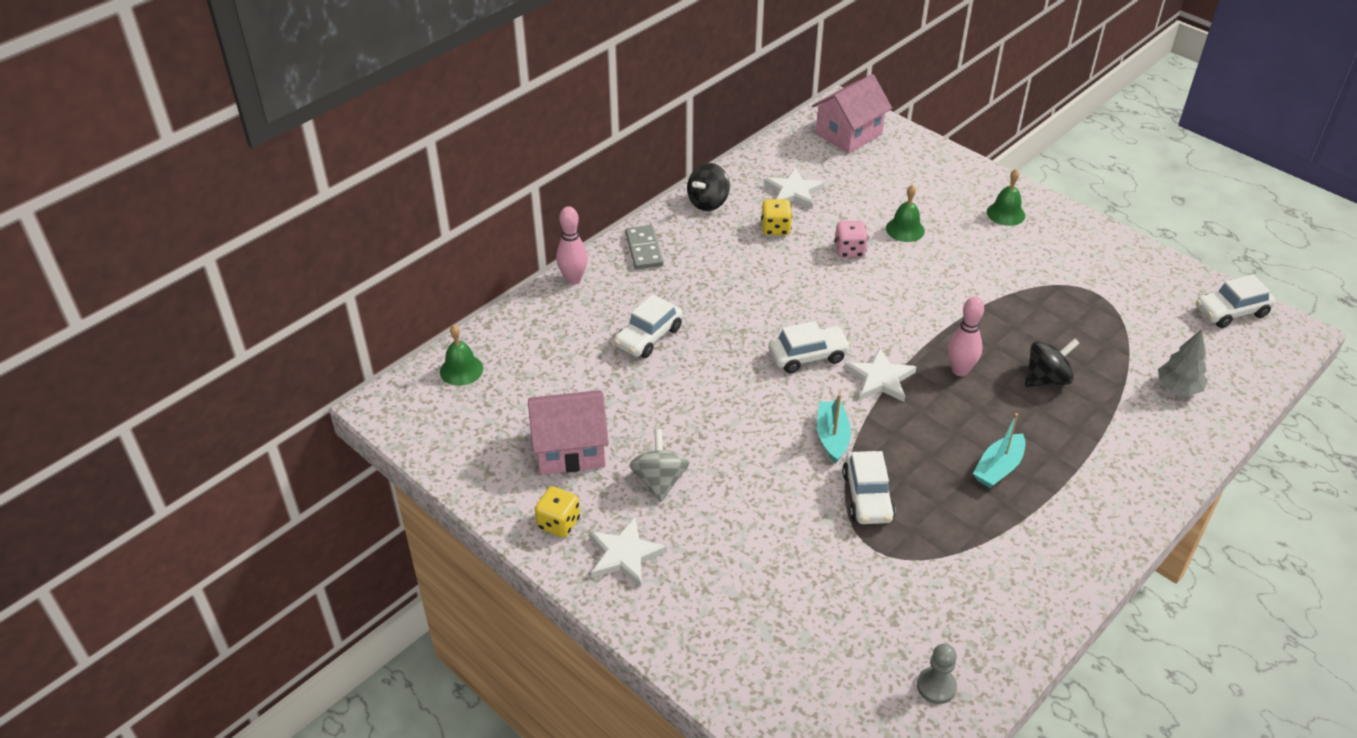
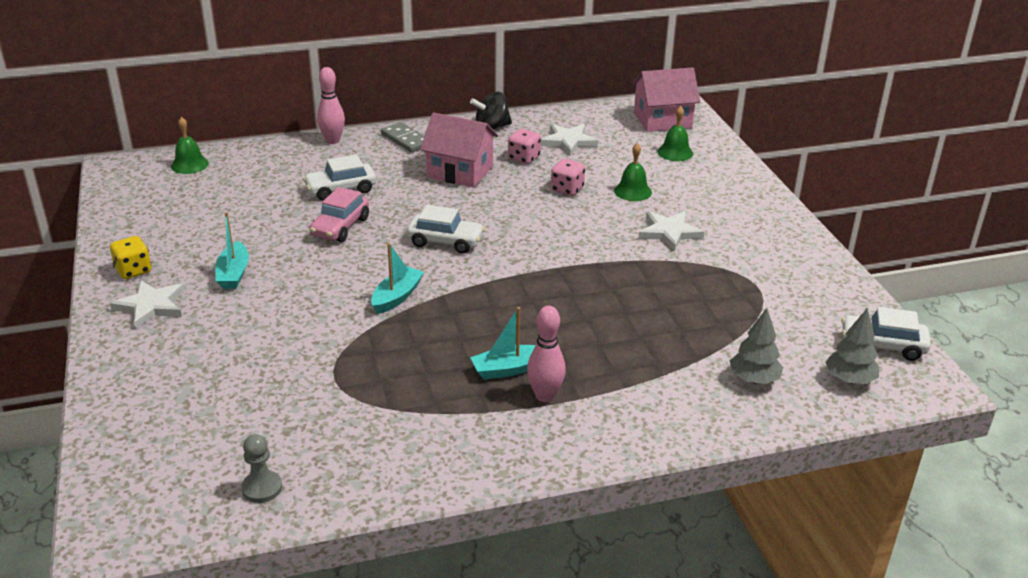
camera: 30 degrees right, 10 degrees down
(570, 449) = (199, 232): pink house -> pink house (460, 172)
(644, 249) = (406, 140): grey domino -> grey domino turned 60 degrees counterclockwise
(659, 481) = (233, 274): grey spinning top -> turquoise boat
(697, 382) = (340, 227): none -> pink car
(775, 228) = (524, 158): yellow dice -> pink dice
(867, 496) = (374, 344): white car -> none
(880, 379) = (485, 275): white star -> white star (669, 232)
(960, 370) = (560, 294): pink bowling pin -> pink bowling pin (545, 396)
(1006, 213) = (739, 208): green bell -> green bell (675, 152)
(1046, 379) = (632, 327): black spinning top -> none
(1239, 355) = (849, 379): none -> grey tree

